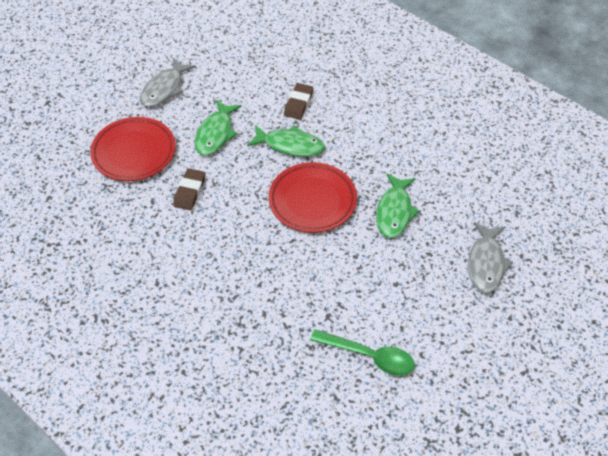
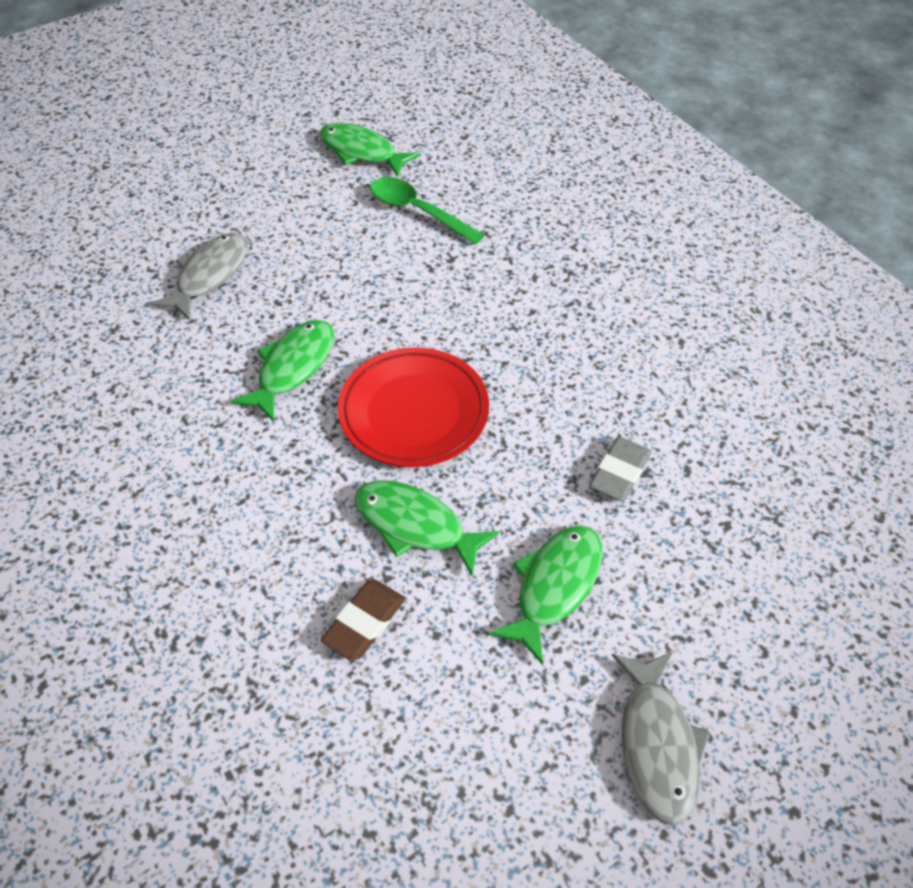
camera: 165 degrees left, 0 degrees up
(134, 152) = (724, 579): red plate -> none
(164, 89) = (657, 744): grey fish -> grey fish turned 135 degrees clockwise
(189, 191) = (619, 472): brown eraser -> grey eraser
(443, 414) = (361, 152): none -> green fish

